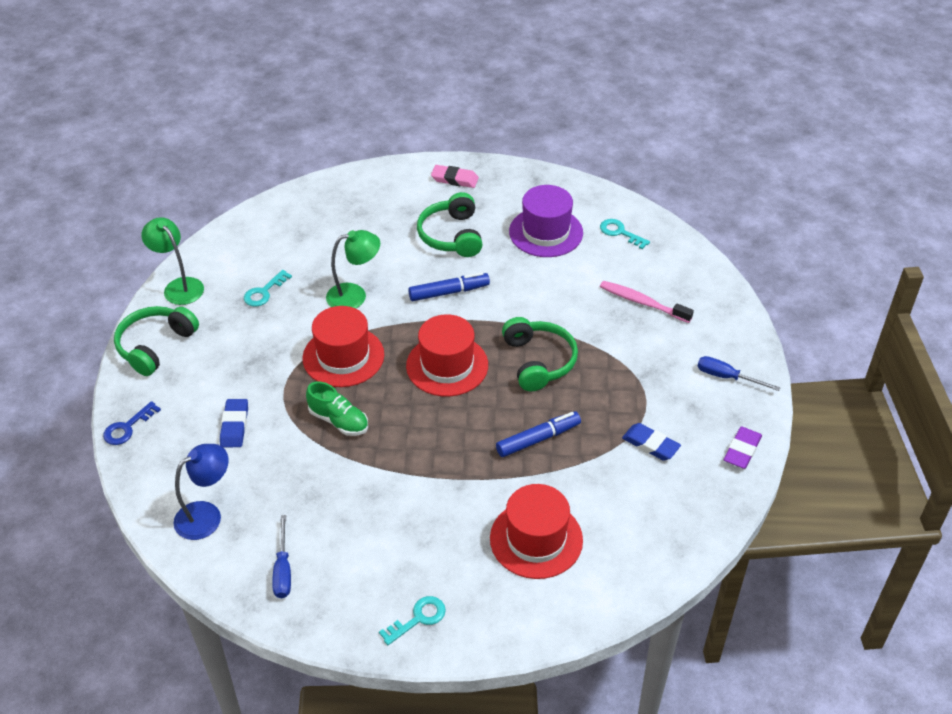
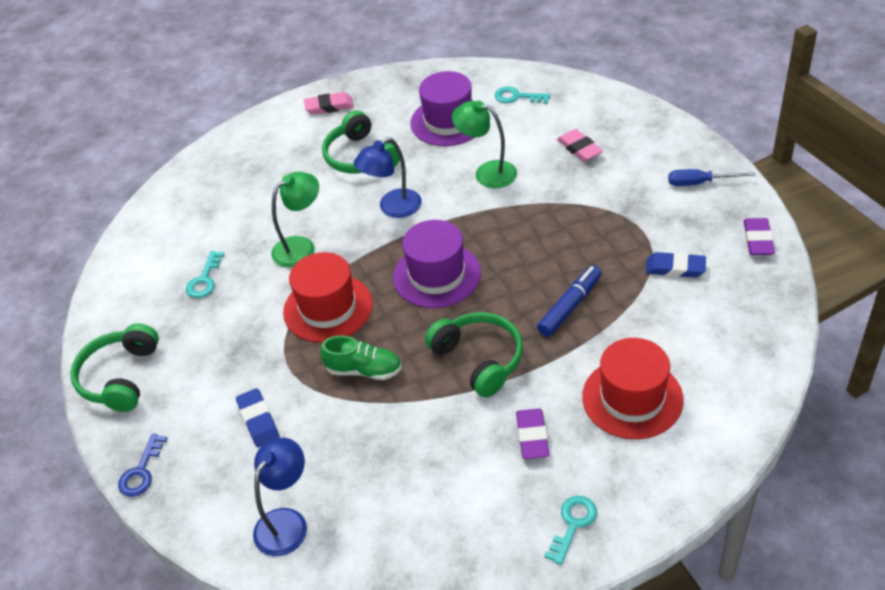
camera: 20 degrees left, 0 degrees up
(179, 286) = (109, 309): green lamp -> green lamp (487, 172)
(283, 570) = (404, 540): blue screwdriver -> none
(434, 534) = (532, 436): none -> purple eraser
(447, 365) = (437, 275): red hat -> purple hat
(449, 292) = (393, 208): blue marker -> blue lamp
(538, 361) = (521, 236): green headphones -> green headphones (479, 359)
(642, 302) = (579, 148): pink toothbrush -> pink eraser

